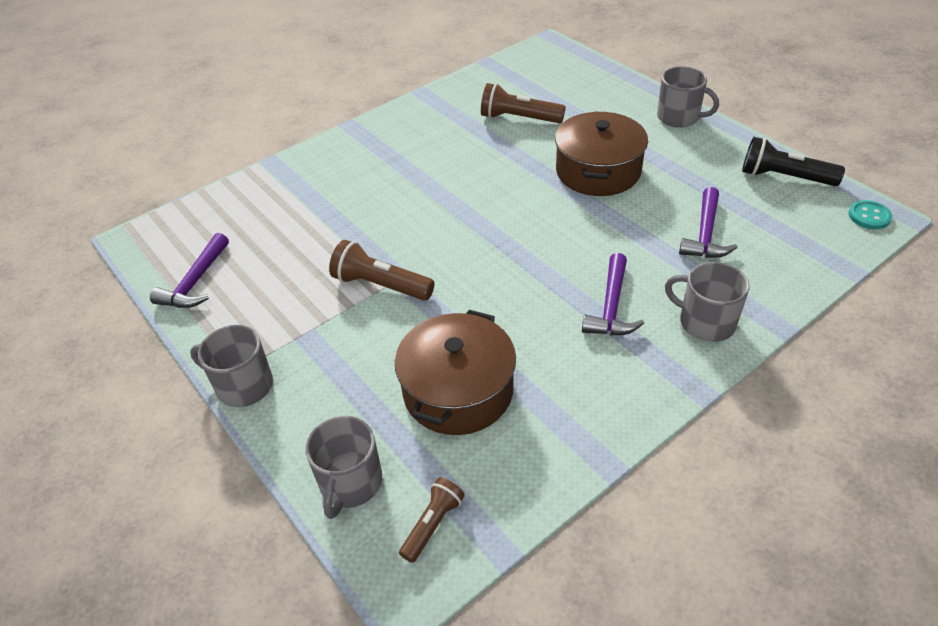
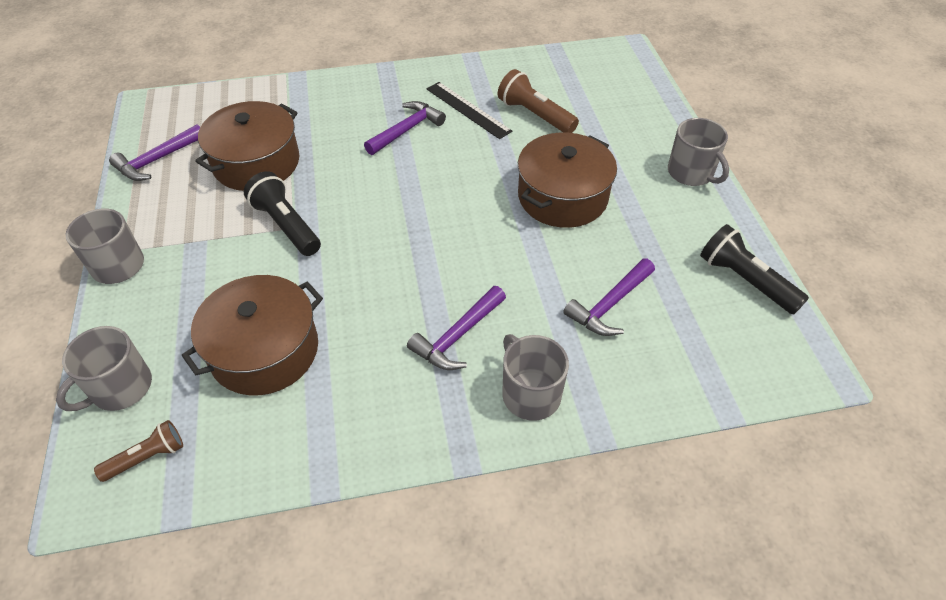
camera: 25 degrees right, 5 degrees up
(301, 246) = (256, 163): none -> brown pot
(380, 285) = (286, 225): brown flashlight -> black flashlight
(418, 168) = (406, 130): none -> purple hammer
(457, 134) = (467, 110): none -> black ruler
(869, 216) = (801, 363): turquoise button -> none

